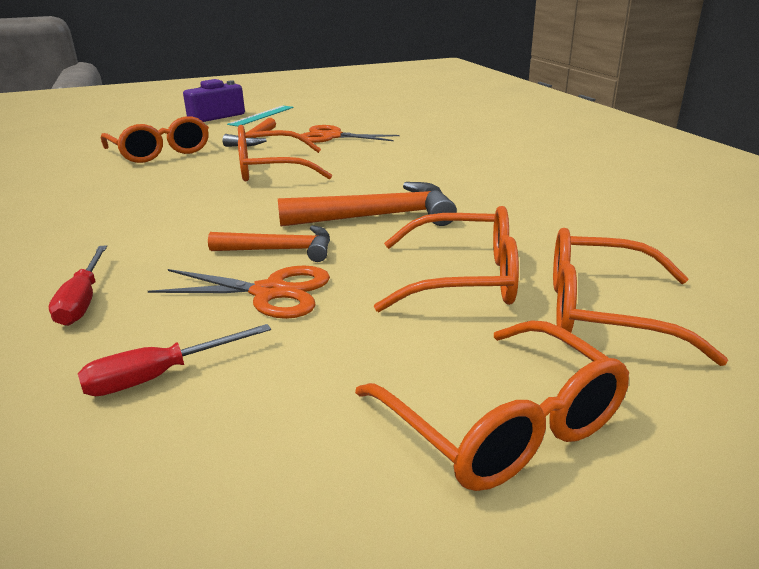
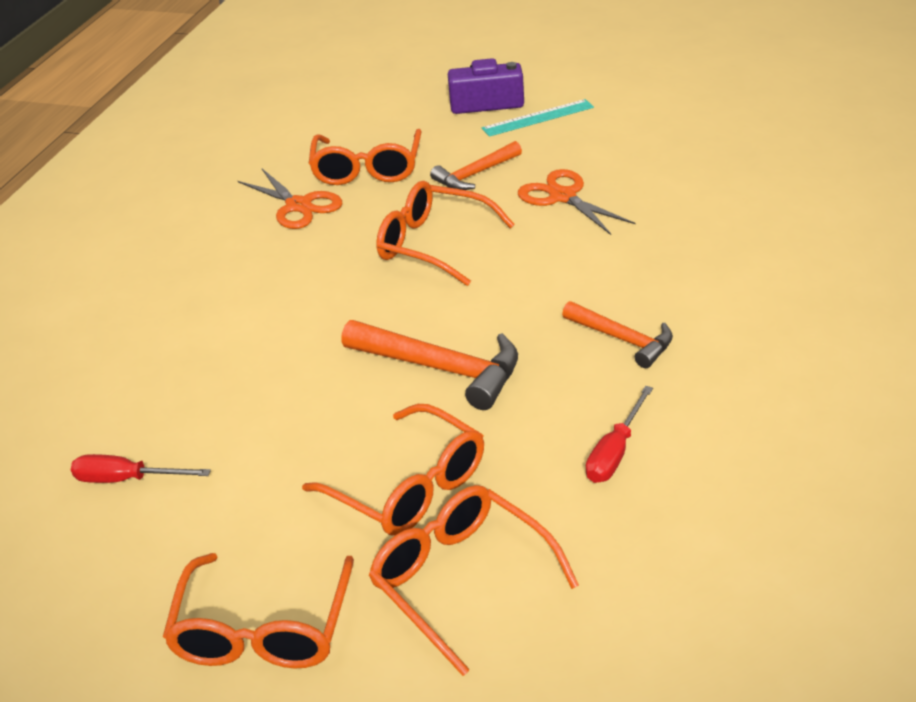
camera: 40 degrees right, 10 degrees up
(83, 301) = (143, 379): red screwdriver -> red screwdriver (615, 452)
(270, 292) = (260, 430): orange scissors -> orange scissors (298, 206)
(280, 250) = (317, 380): orange hammer -> orange hammer (622, 339)

